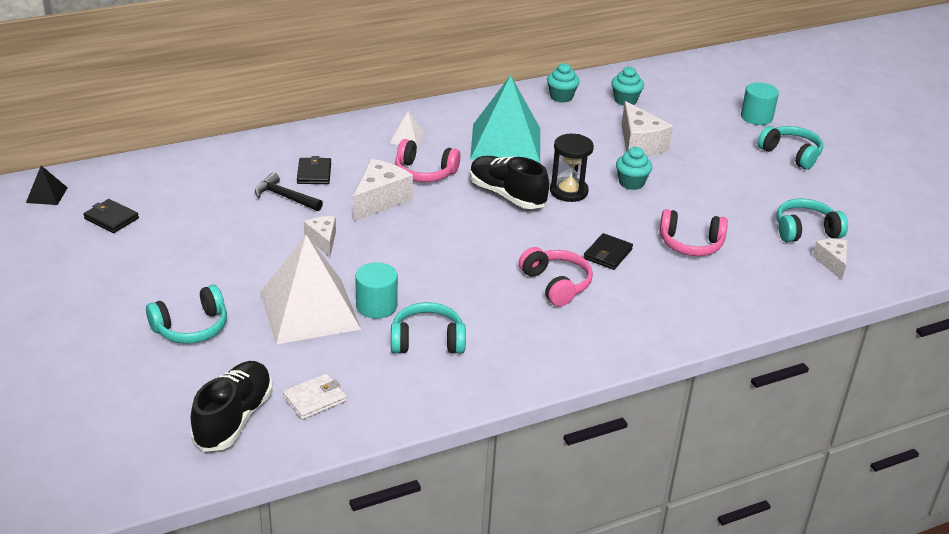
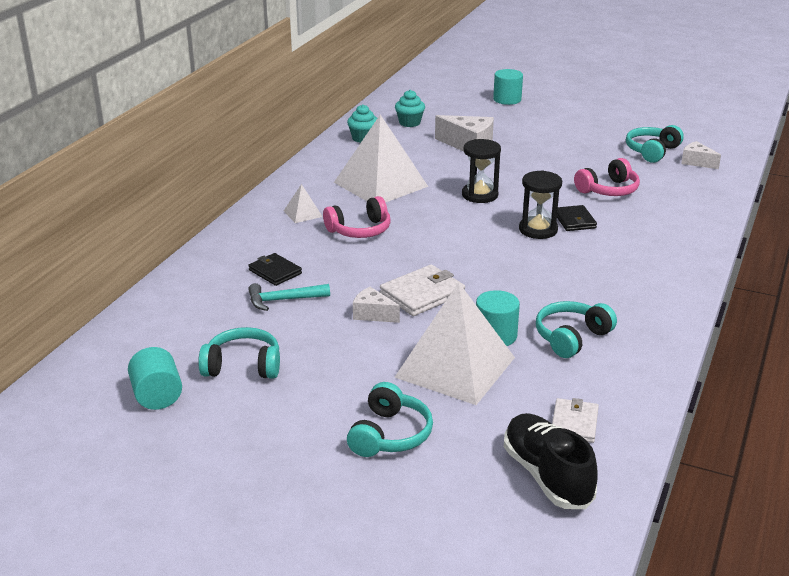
camera: 40 degrees left, 5 degrees down
(46, 195) = (52, 413): black pyramid -> none
(111, 218) = (157, 396): black wallet -> turquoise cylinder
(285, 197) = (284, 300): black hammer -> turquoise hammer
(380, 200) = (362, 265): white cheese -> none
(381, 245) = (422, 294): none -> white wallet
(505, 143) = (380, 184): turquoise pyramid -> white pyramid
(506, 195) = (444, 217): black shoe -> none
(556, 284) = (580, 255): pink headphones -> none
(562, 245) = (538, 230): none -> black hourglass
(631, 183) = (508, 171): turquoise cupcake -> none
(791, 154) = (565, 112): turquoise headphones -> turquoise headphones (243, 366)

